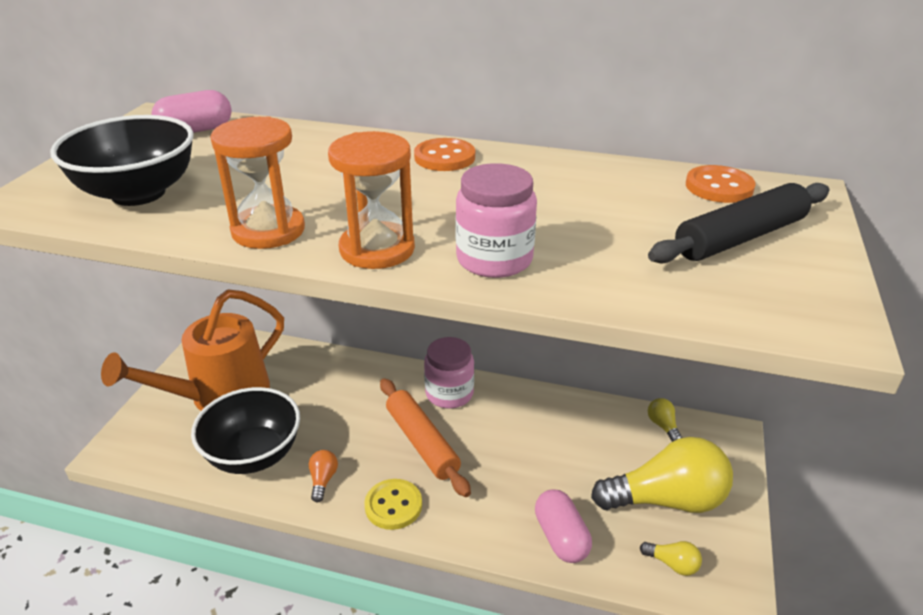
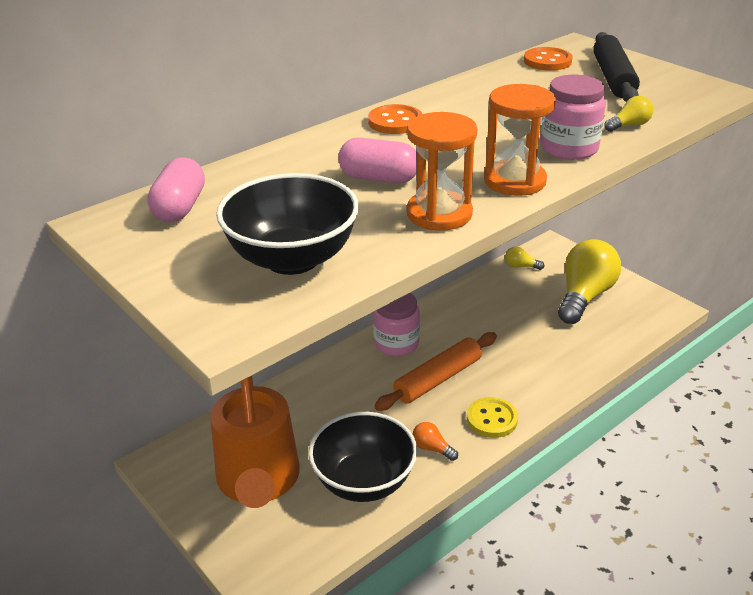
camera: 55 degrees left, 0 degrees up
(422, 442) = (438, 379): orange rolling pin -> orange rolling pin turned 45 degrees counterclockwise
(561, 537) = (582, 353): pink capsule -> pink capsule (379, 178)
(672, 564) = (634, 319): yellow light bulb -> yellow light bulb (629, 125)

